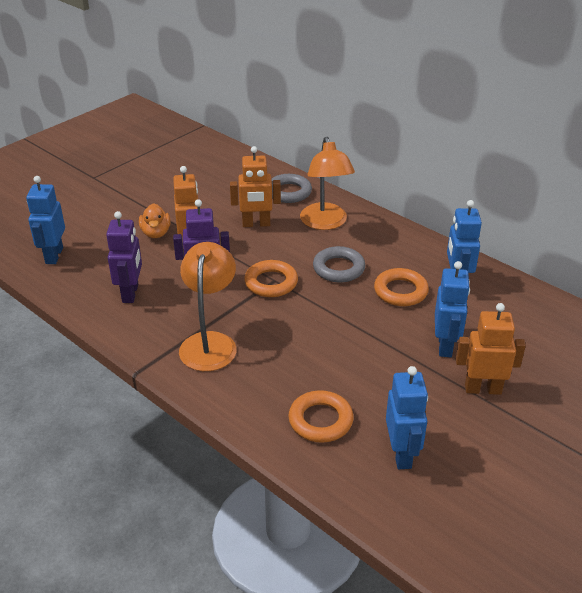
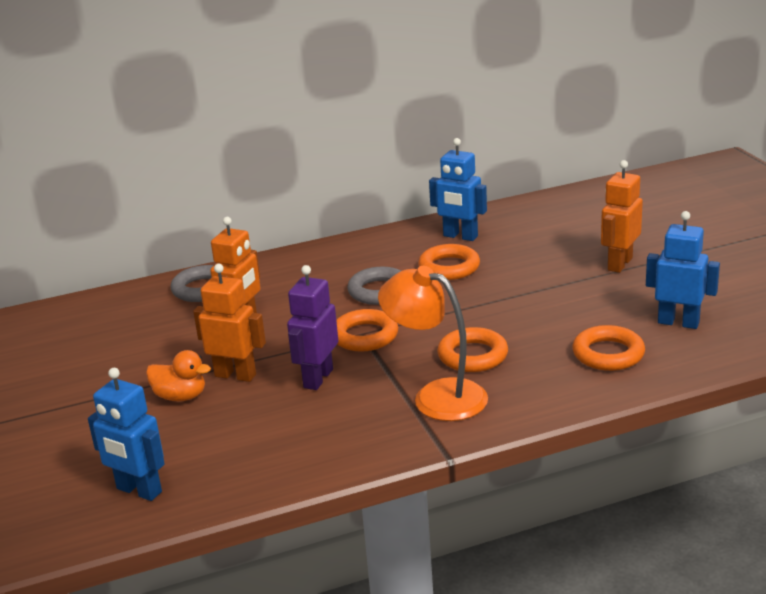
camera: 60 degrees left, 10 degrees down
(131, 293) = (291, 437): purple robot -> none
(274, 344) = (472, 356): none -> orange ring
(325, 223) = (289, 280): orange lamp -> none
(445, 346) = (549, 266): blue robot -> none

